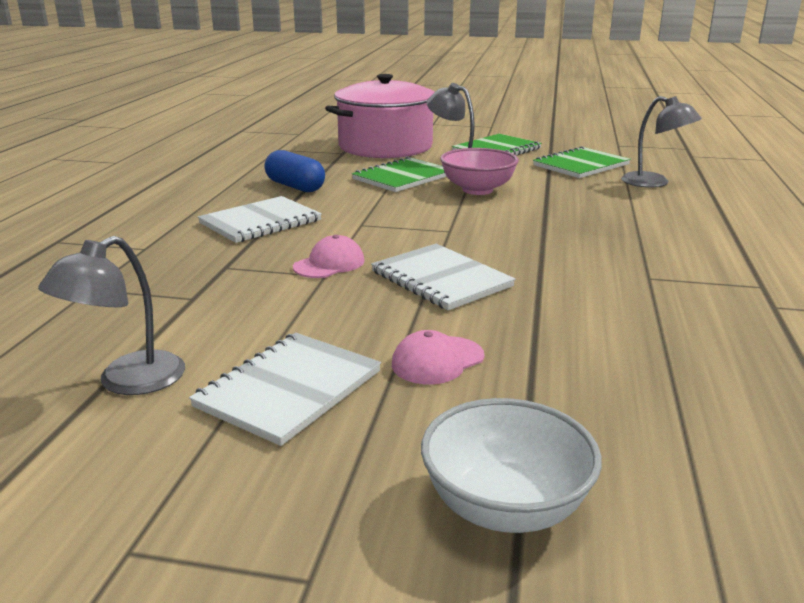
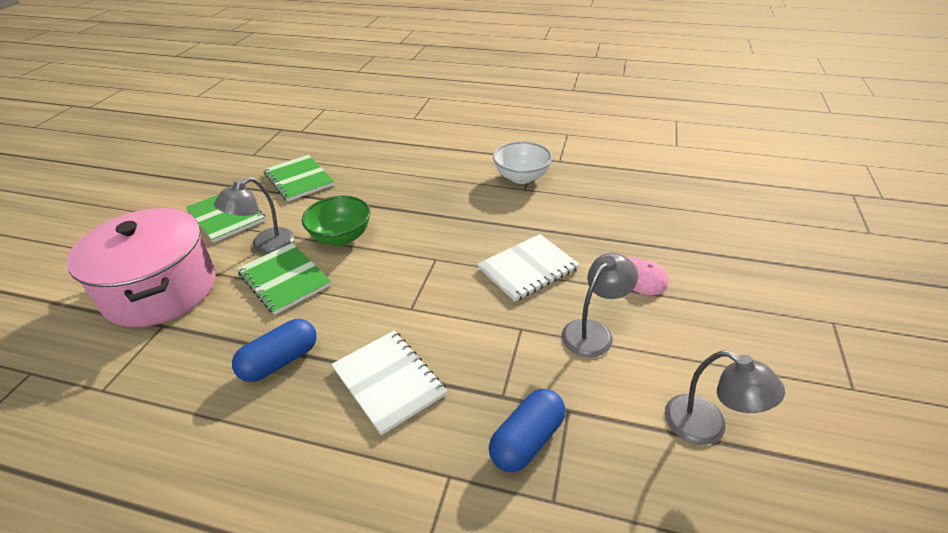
camera: 85 degrees left, 15 degrees up
(164, 278) = (527, 440): none -> blue capsule
(289, 389) = (690, 339): white notebook -> none
(329, 264) = (498, 326): pink cap -> none
(477, 190) = (341, 237): pink bowl -> green bowl
(505, 507) = (759, 264): white bowl -> white bowl (521, 177)
(654, 183) = (357, 157): grey lamp -> grey lamp (594, 332)

